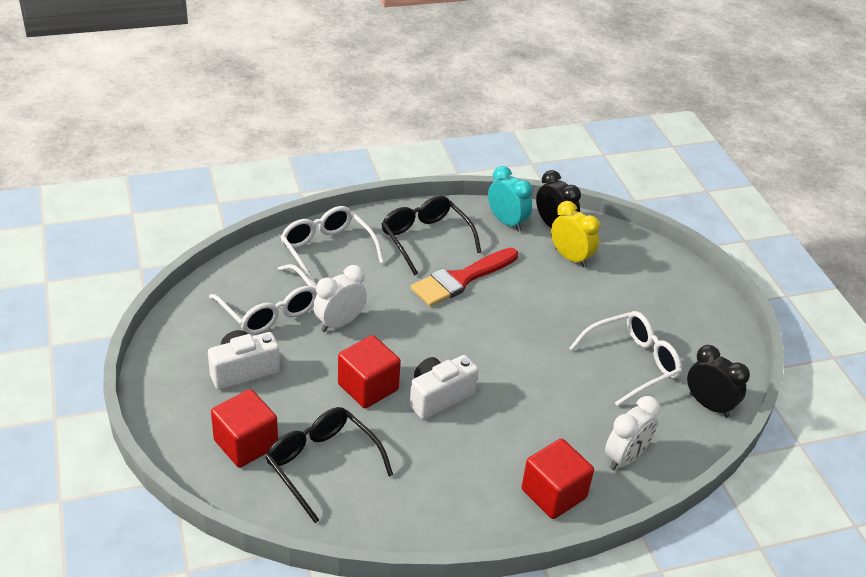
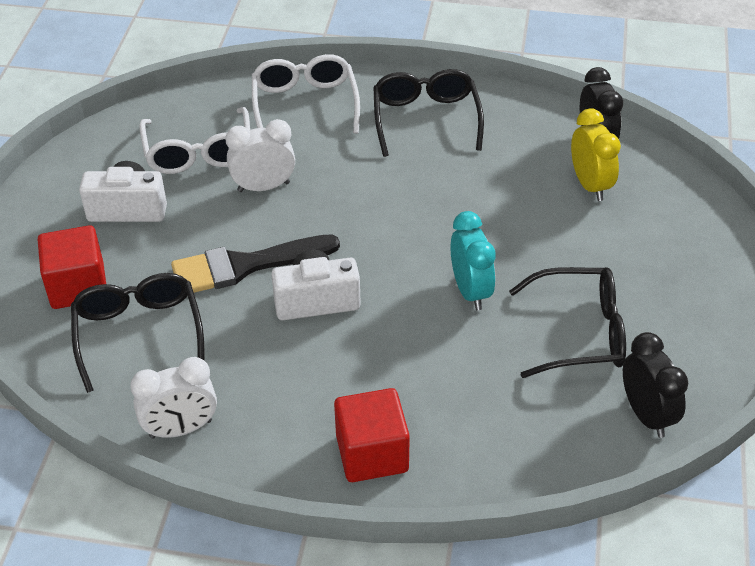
camera: 30 degrees right, 5 degrees up
(368, 387) = (245, 265): red cube -> black brush
(461, 279) = (436, 175): red brush -> none
(506, 222) = (538, 123): turquoise clock -> turquoise clock (470, 291)
(625, 457) = (490, 442): white clock -> white clock (181, 429)
(632, 363) = (580, 333): white glasses -> black glasses

